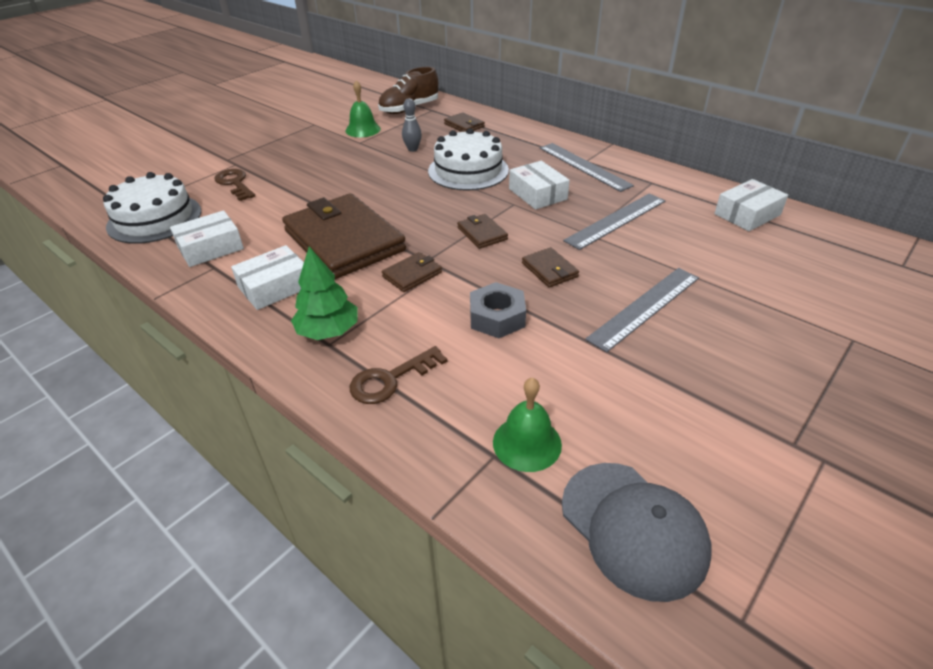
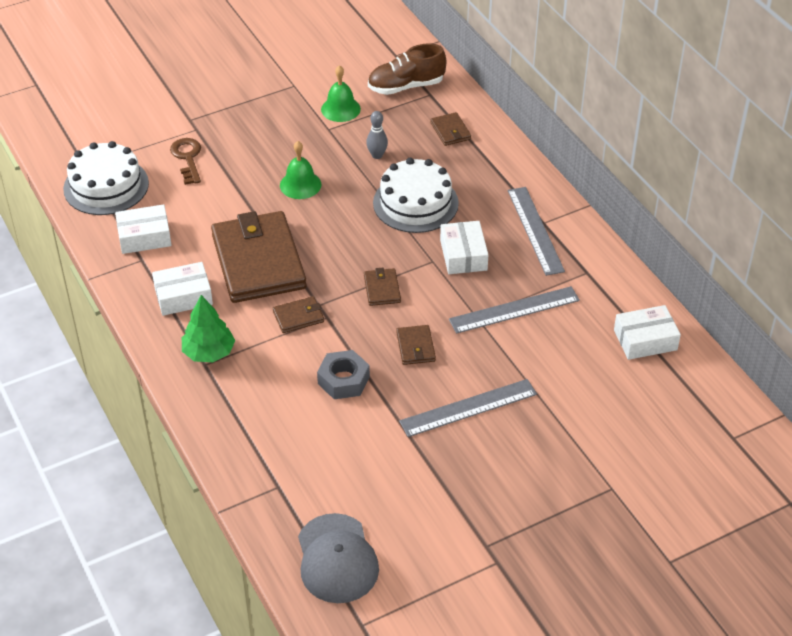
camera: 20 degrees right, 5 degrees up
(390, 379) = (236, 408): brown key -> none
(527, 443) = (305, 485): green bell -> green bell (300, 185)

